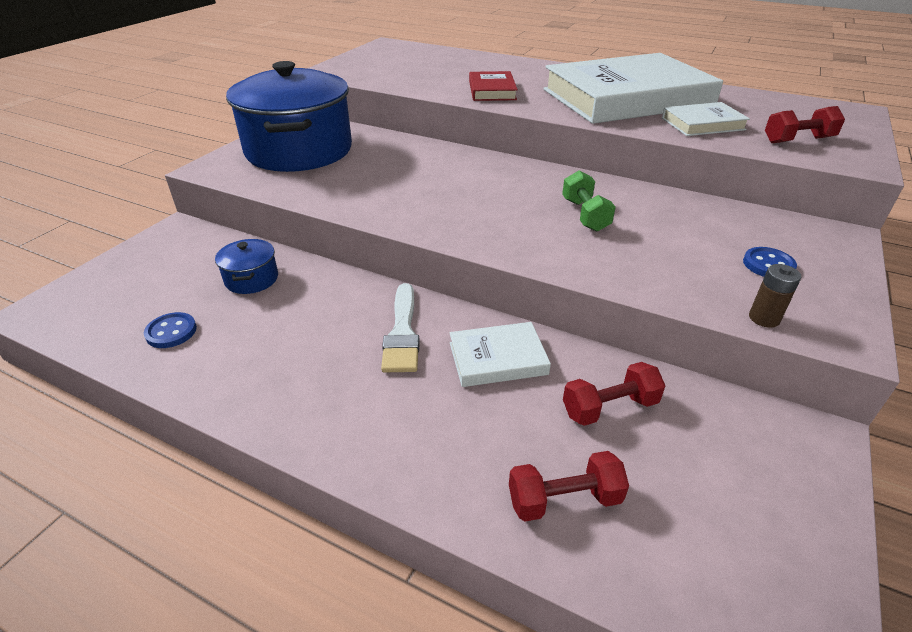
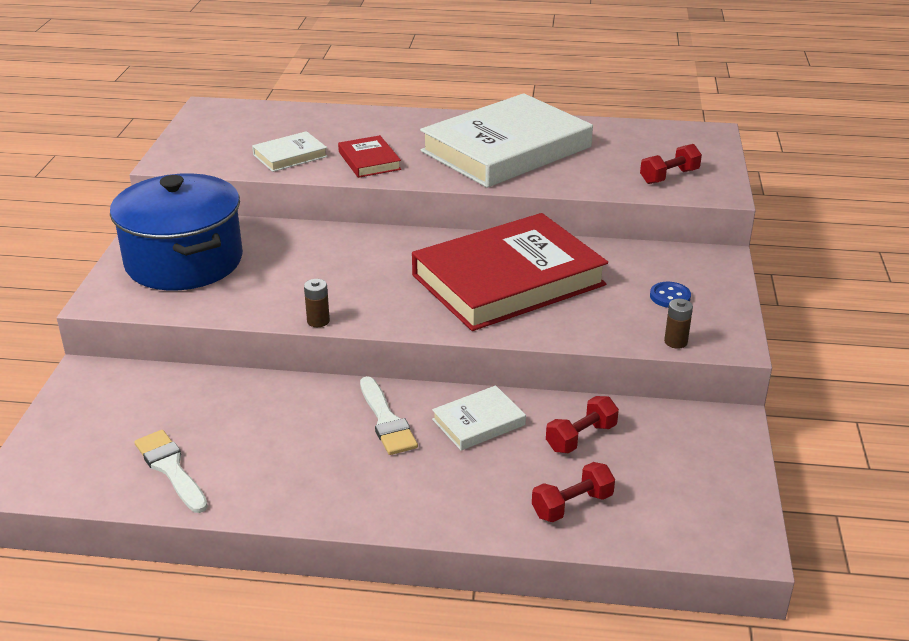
camera: 20 degrees left, 5 degrees down
(171, 332) = (171, 469): blue button -> white brush
(251, 279) = (210, 405): blue pot -> none
(374, 218) = (318, 321): none -> brown battery
(585, 215) = (508, 280): green dumbbell -> red book
(702, 124) = (585, 171): white book -> white book (290, 155)

